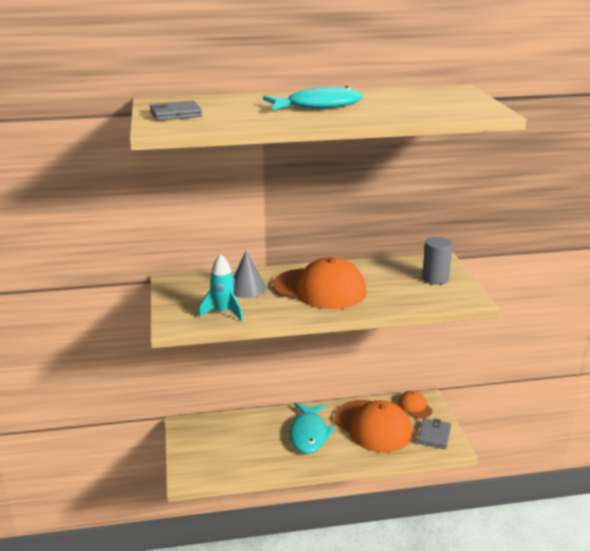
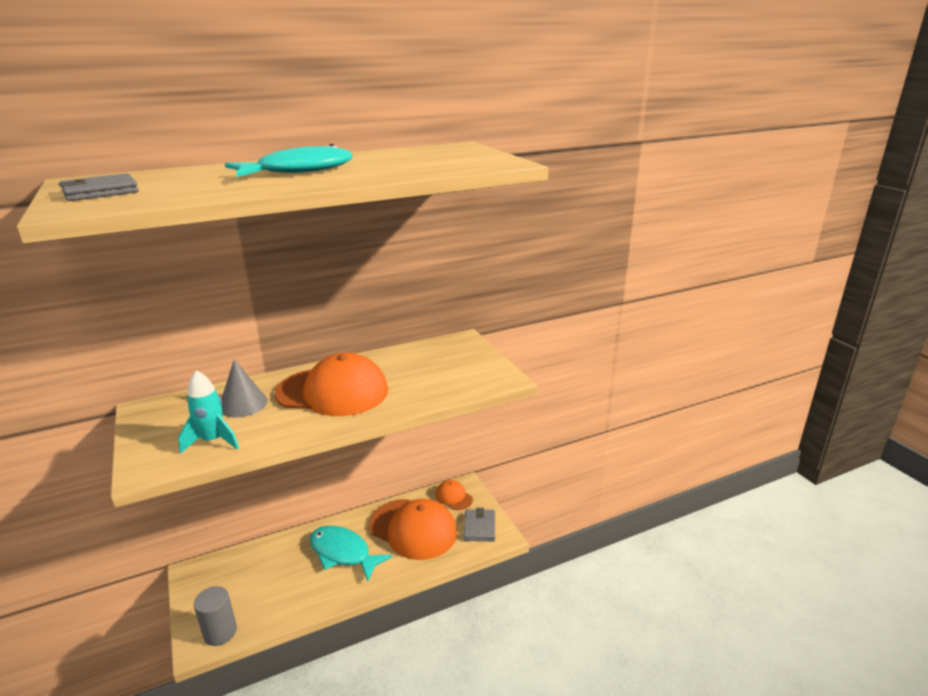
camera: 15 degrees left, 0 degrees up
(309, 434) = (343, 553): turquoise fish -> turquoise fish turned 135 degrees clockwise
(435, 278) = (461, 361): grey cylinder -> grey cylinder (220, 632)

